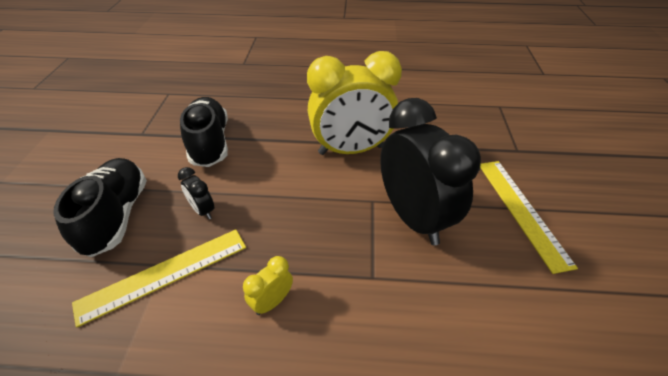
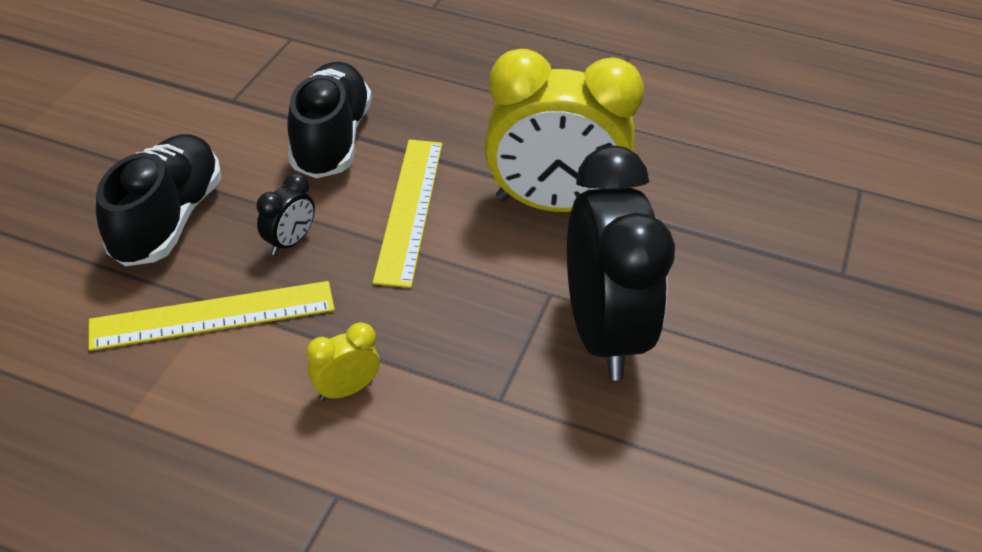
camera: 15 degrees right, 0 degrees up
(203, 210) = (290, 242): black clock -> black clock turned 120 degrees counterclockwise
(521, 210) = (786, 369): yellow ruler -> yellow ruler (409, 209)

